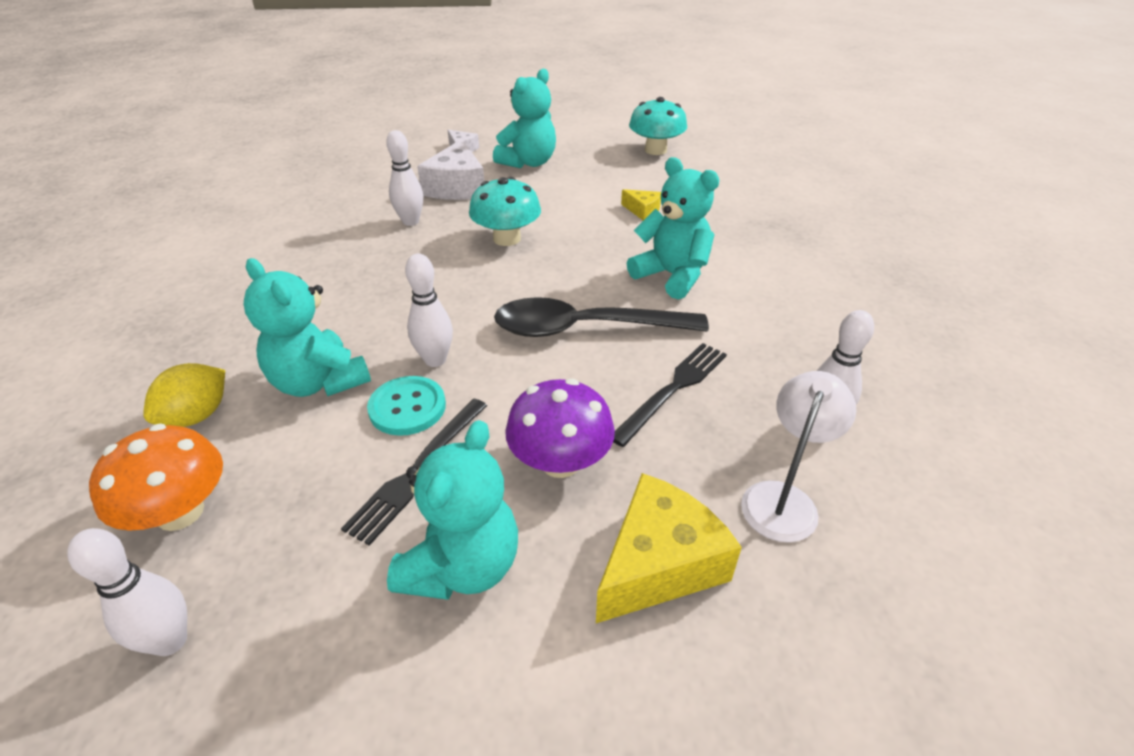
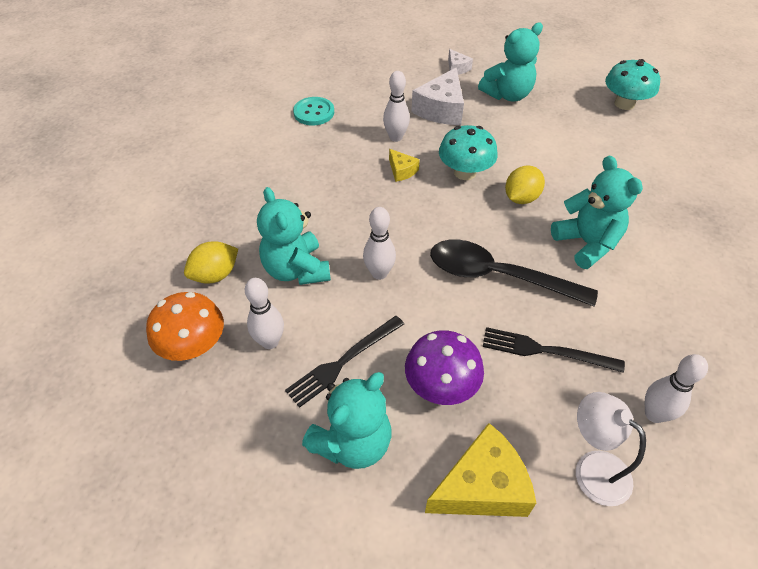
camera: 20 degrees right, 10 degrees up
(170, 641) = (174, 432): white bowling pin -> white bowling pin (270, 342)
(407, 407) = (349, 308): turquoise button -> turquoise button (314, 112)
(581, 249) = (521, 198): none -> yellow lemon
(642, 211) = (587, 169): yellow cheese -> yellow cheese (401, 171)
(673, 389) = (546, 350): black fork -> black fork turned 135 degrees counterclockwise
(783, 499) = (592, 468): white lamp -> white lamp turned 90 degrees counterclockwise

